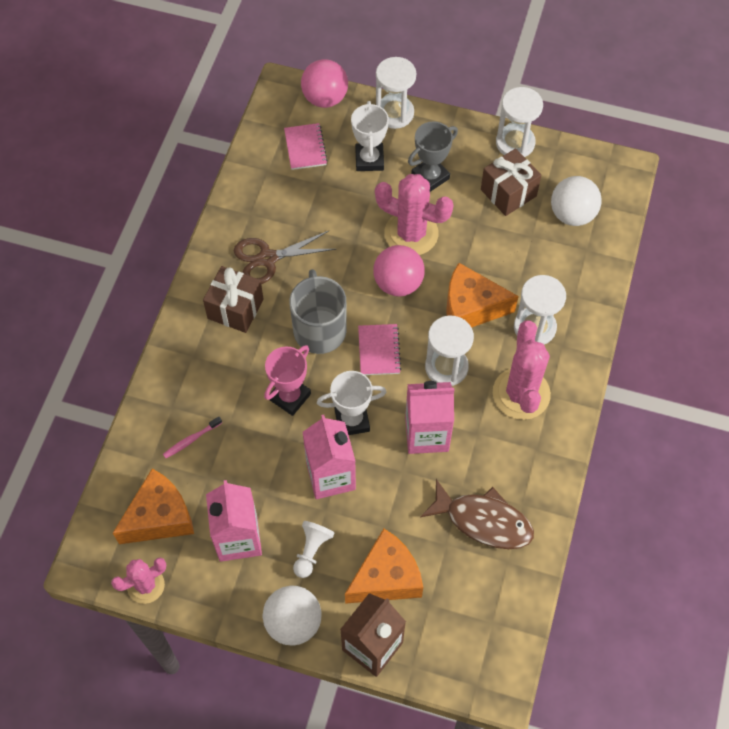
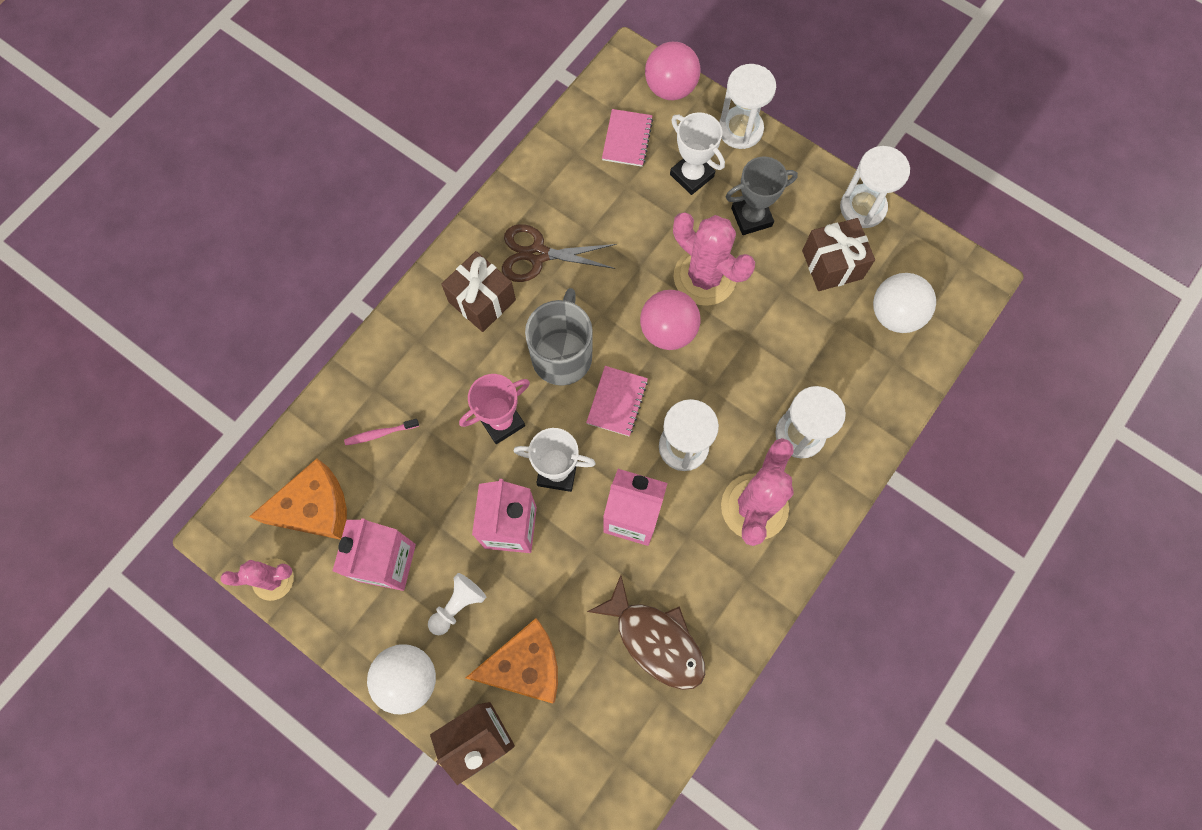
camera: 20 degrees right, 10 degrees up
(369, 159) = (691, 175): white trophy -> white trophy turned 60 degrees counterclockwise
(471, 308) = (737, 386): orange cheese -> none

